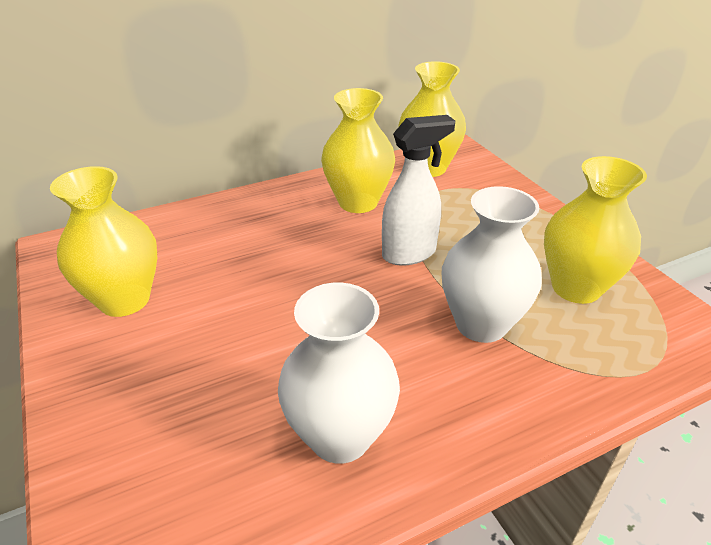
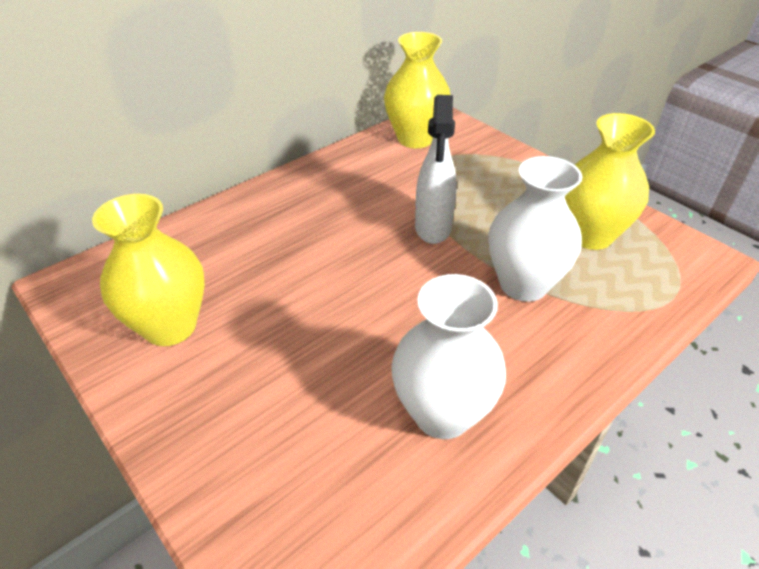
camera: 15 degrees left, 5 degrees up
(358, 202) = (362, 184): yellow vase -> none
(409, 253) = (433, 228): white spray bottle -> white spray bottle turned 135 degrees clockwise

